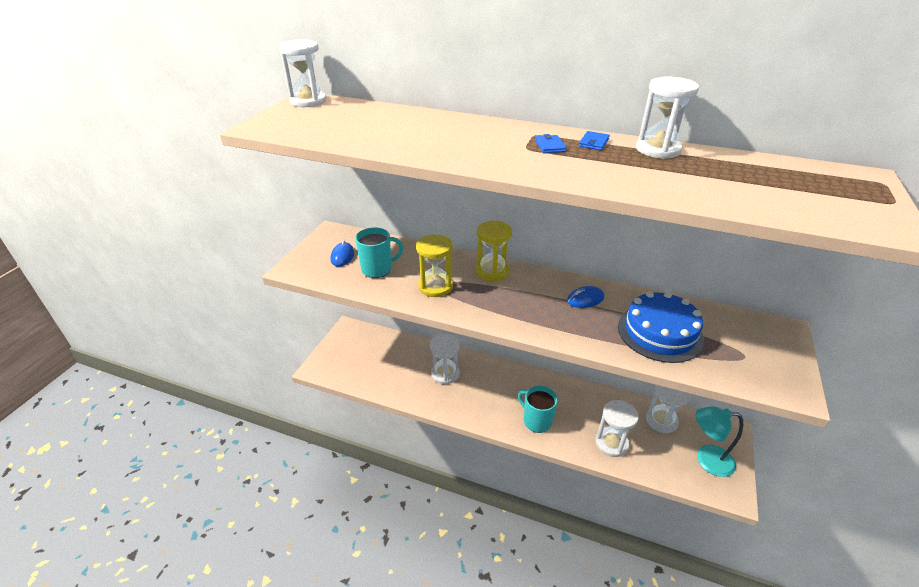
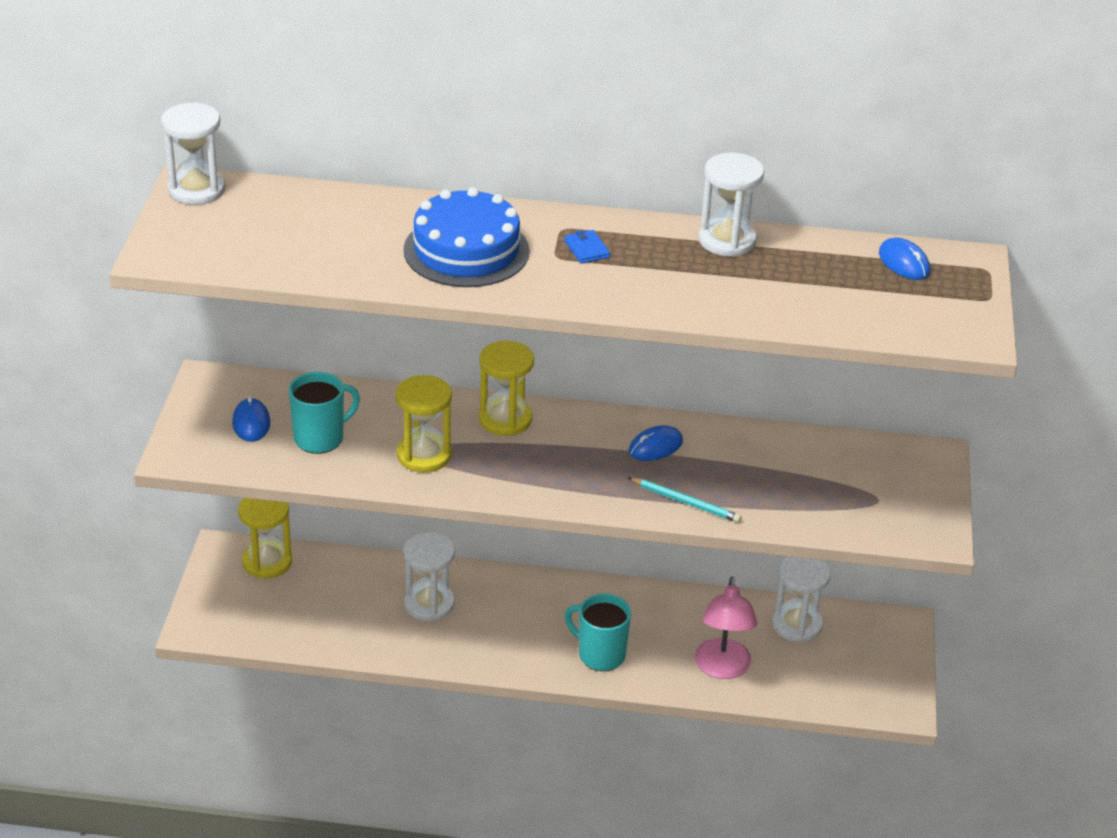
camera: 15 degrees left, 0 degrees up
(367, 337) = (267, 562): none -> yellow hourglass
(593, 143) = (643, 237): blue wallet -> none
(601, 339) = (685, 502): none -> turquoise pencil
(611, 443) = (722, 668): white hourglass -> pink lamp
(660, 332) = (765, 482): blue cake -> blue cake (466, 250)
(707, 459) = (866, 669): turquoise lamp -> none
(806, 173) = (904, 263): none -> blue mouse

